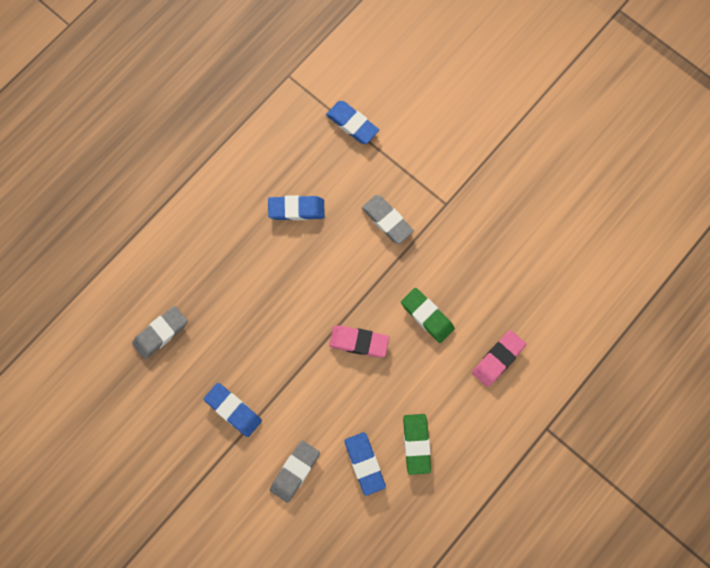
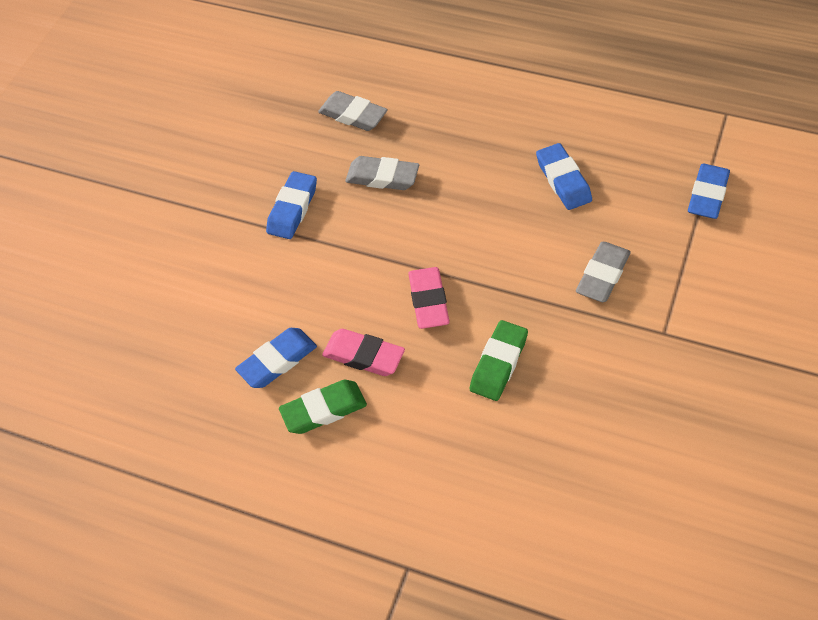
camera: 75 degrees right, 20 degrees down
(295, 471) = (242, 293): grey eraser -> grey eraser (382, 177)
(498, 359) = (480, 469): pink eraser -> pink eraser (364, 356)

